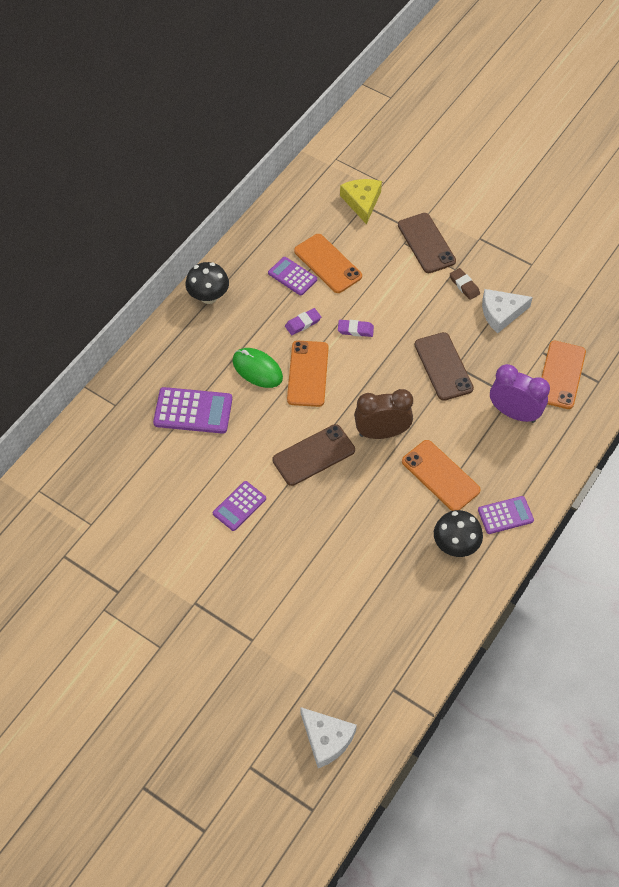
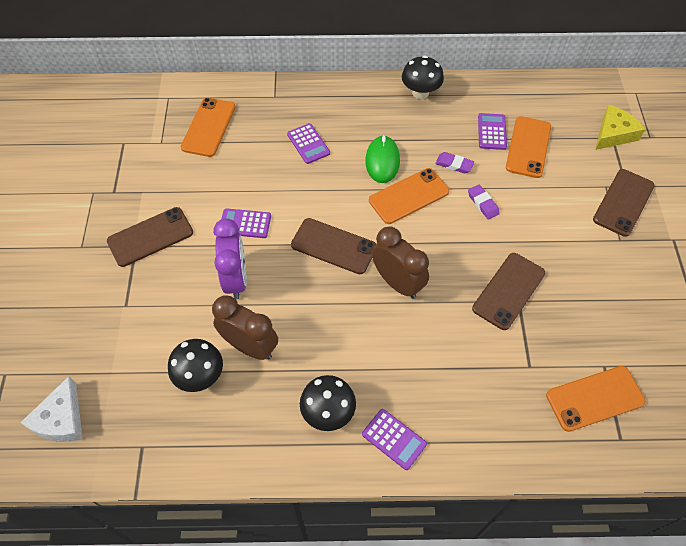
camera: 55 degrees right, 0 degrees up
(193, 411) = (308, 144): purple calculator -> purple calculator, size x0.64
(194, 586) = (150, 237): none -> brown phone
(361, 567) = (250, 346): none -> brown clock
(361, 616) = (200, 376): none -> black mushroom
(440, 476) = (391, 356): orange phone -> orange phone (208, 127)
(464, 285) = (610, 257): brown eraser -> none
(501, 313) = (611, 304): white cheese -> none
(514, 413) = (513, 380): purple clock -> purple clock (236, 279)

